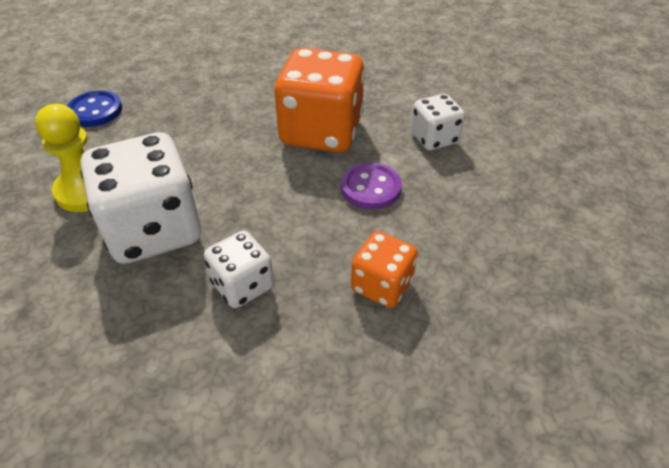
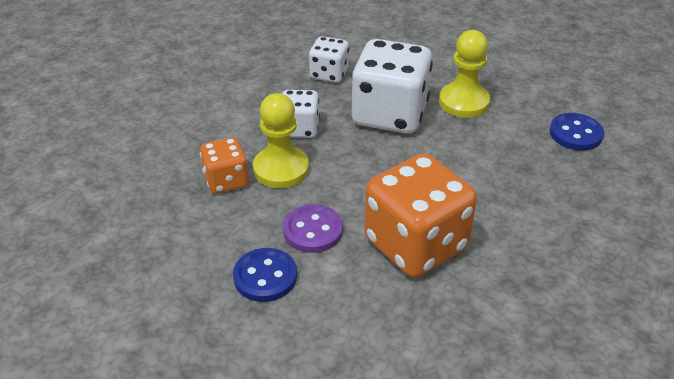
camera: 130 degrees right, 5 degrees down
(321, 256) = (281, 169): none -> yellow pawn
(434, 138) = (325, 315): white dice -> white dice (329, 74)
(445, 184) = (265, 277): none -> blue button

